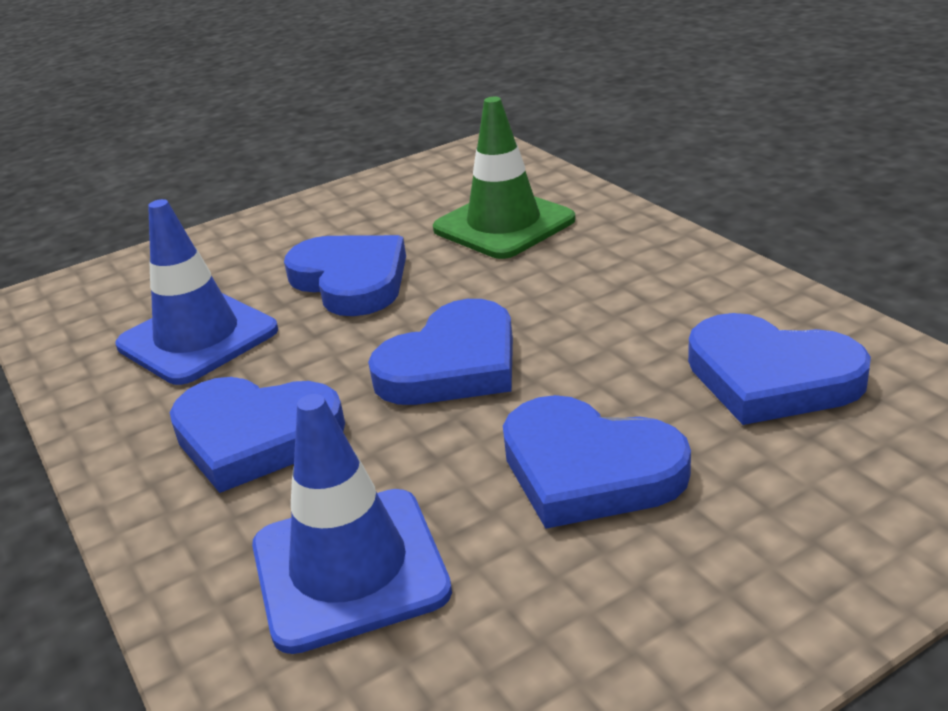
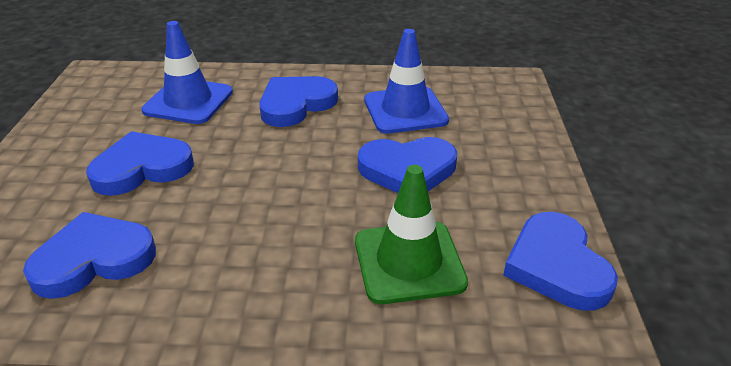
camera: 120 degrees right, 5 degrees up
(452, 364) = (270, 168): blue heart -> blue heart (556, 266)

